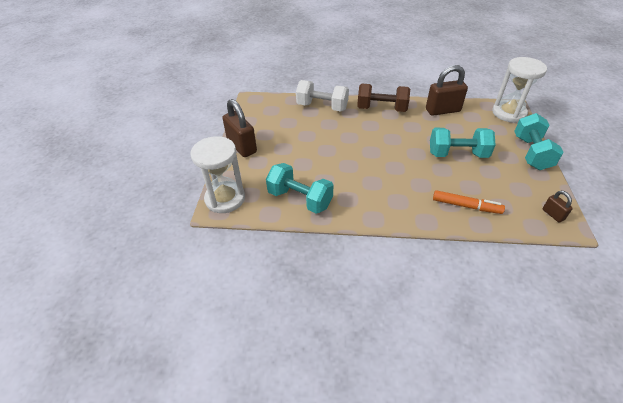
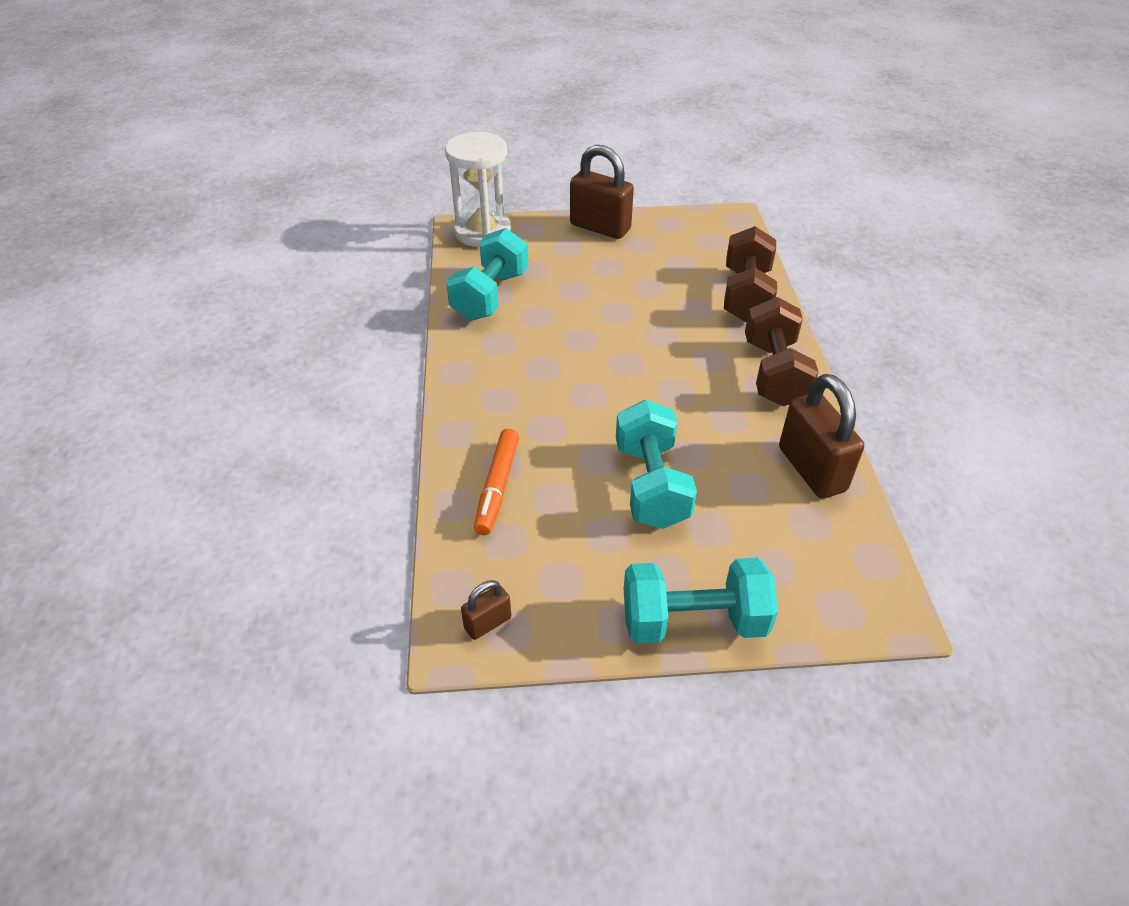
camera: 80 degrees right, 0 degrees up
(242, 146) = (600, 227): brown padlock -> brown padlock turned 75 degrees clockwise
(322, 107) = (746, 295): white dumbbell -> brown dumbbell
(509, 113) = (857, 599): white hourglass -> none

